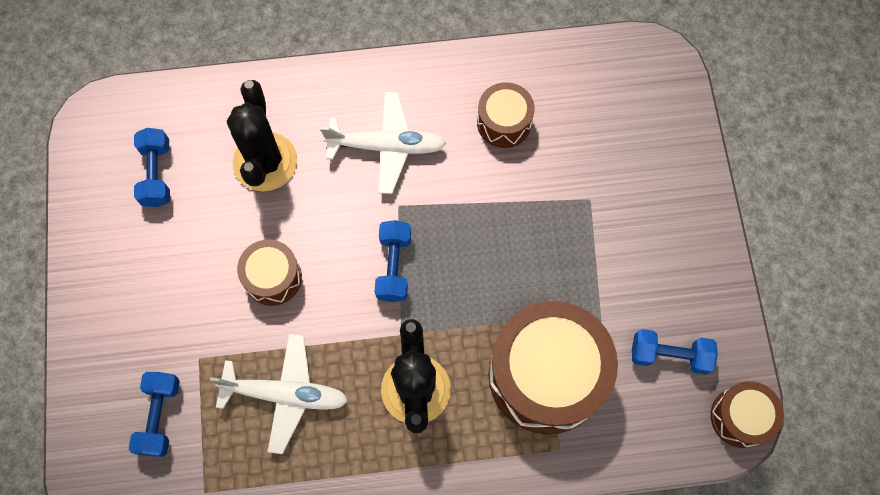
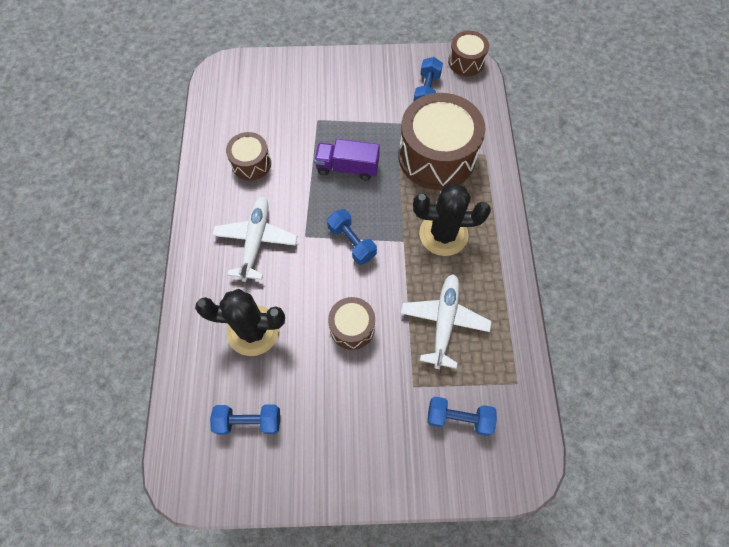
camera: 85 degrees left, 5 degrees down
(394, 266) = (352, 242): blue dumbbell -> blue dumbbell turned 45 degrees clockwise
(512, 249) = (347, 167): none -> purple truck

